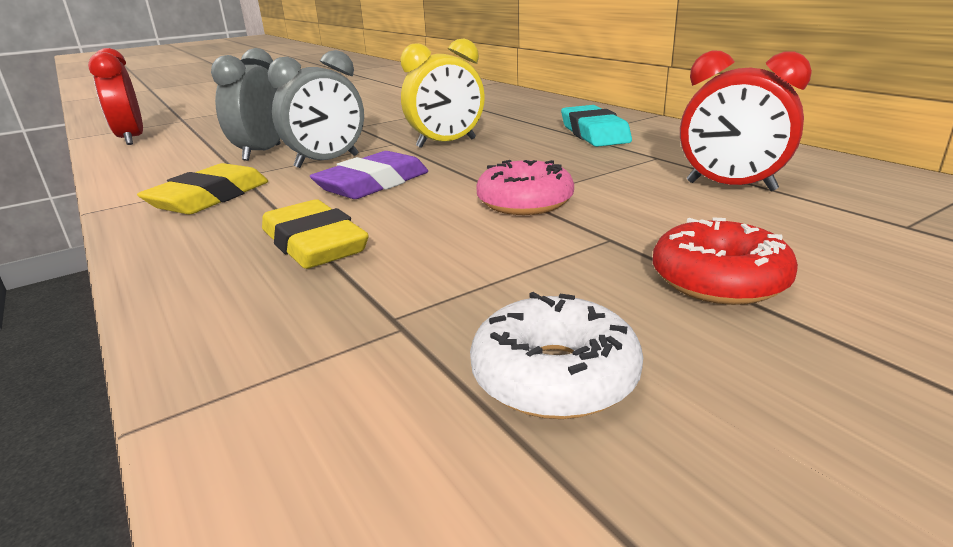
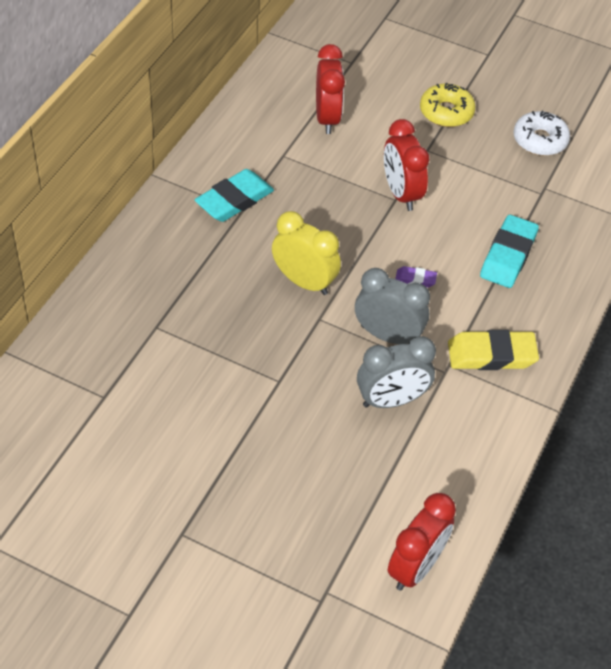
camera: 125 degrees left, 25 degrees up
(314, 244) = (508, 255): yellow eraser -> turquoise eraser
(373, 184) = (415, 279): purple eraser -> purple eraser, size x0.49
(525, 202) = (401, 193): pink donut -> red clock
(719, 280) = (446, 112): red donut -> yellow donut

